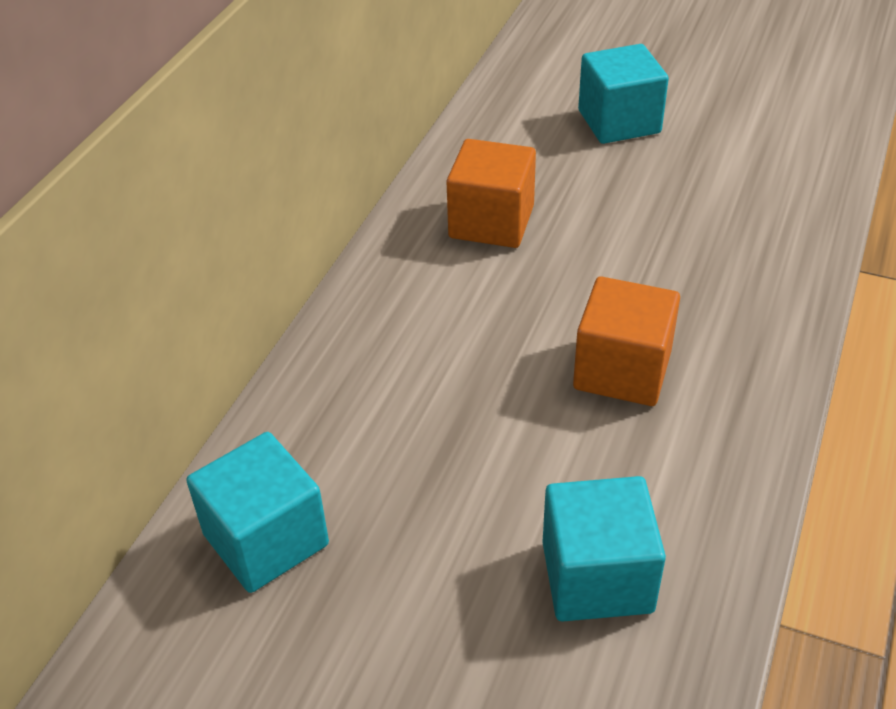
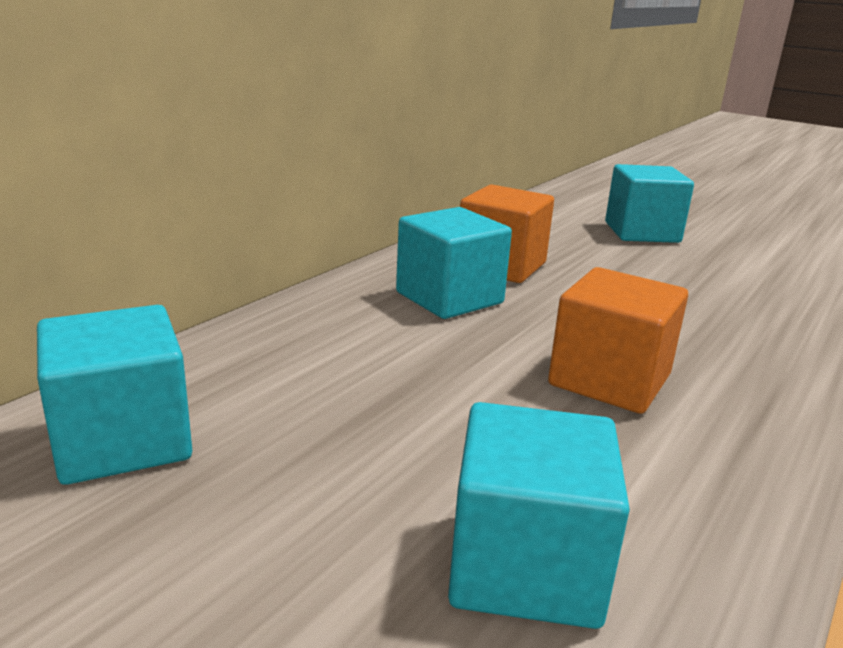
camera: 10 degrees right, 20 degrees down
(457, 288) = (449, 298): none -> turquoise cube

